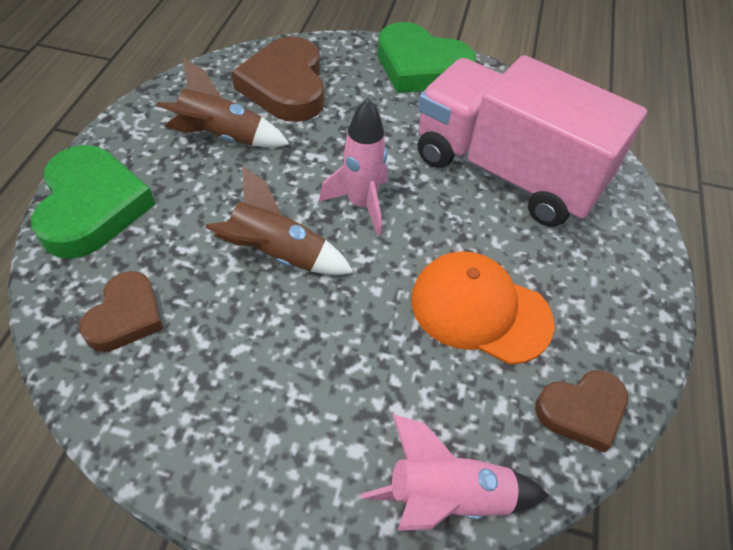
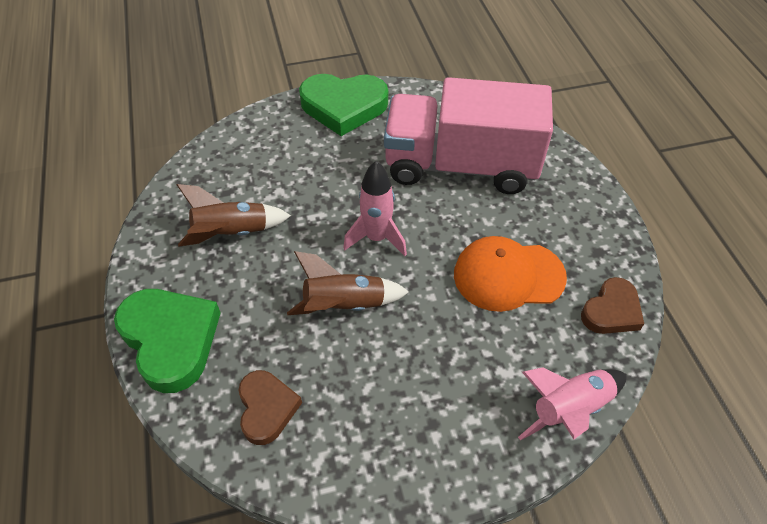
camera: 25 degrees left, 0 degrees up
(286, 86) = (250, 168): brown heart -> none

